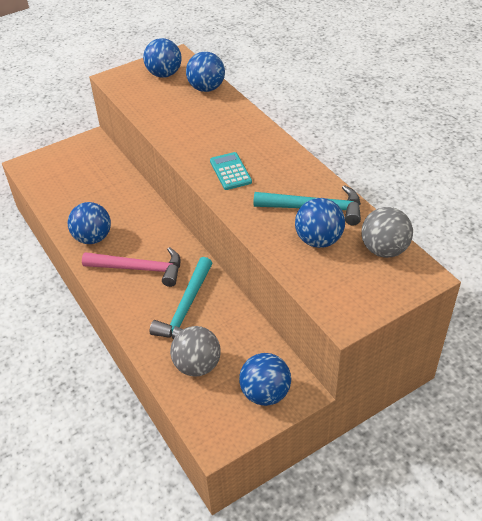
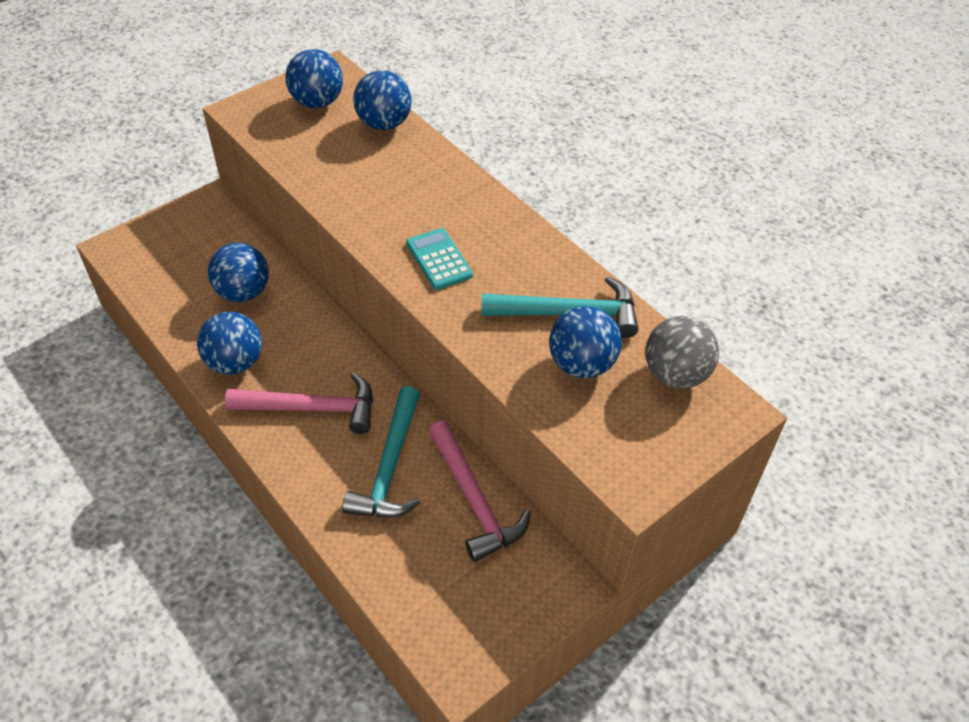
camera: 10 degrees left, 5 degrees up
(197, 365) = (418, 556): grey ball -> none
(241, 333) = (474, 501): none -> pink hammer
(265, 393) = (521, 591): blue ball -> blue ball (243, 292)

